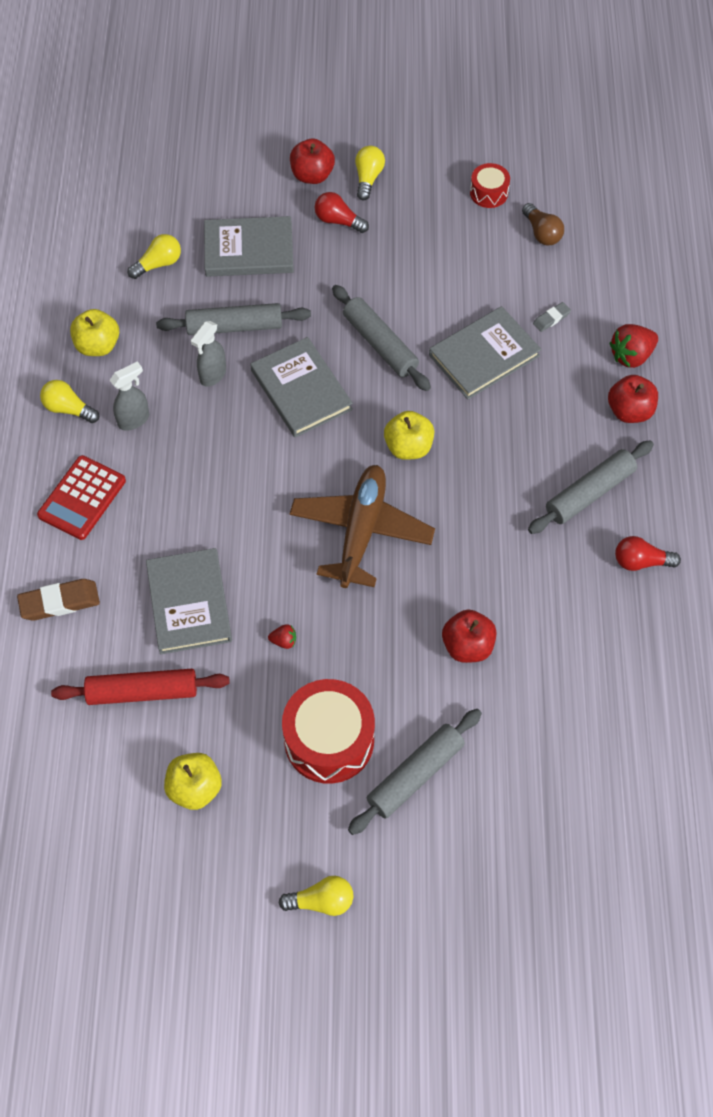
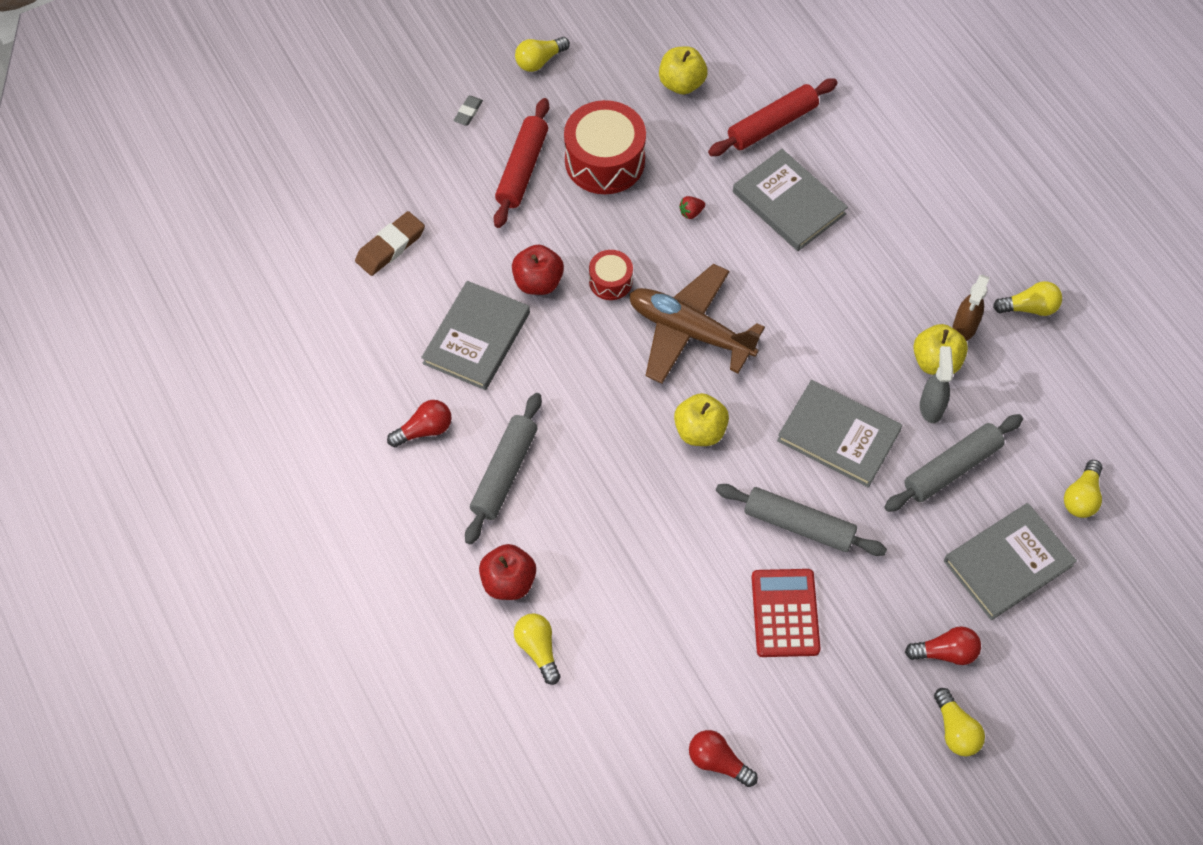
camera: 150 degrees right, 0 degrees up
(59, 602) = (891, 153): brown eraser -> brown eraser (390, 246)
(82, 498) = (947, 239): red calculator -> red calculator (785, 613)
(98, 345) = (1059, 380): yellow apple -> yellow apple (936, 361)
(134, 420) = (964, 328): grey spray bottle -> brown spray bottle
(312, 175) = (1018, 699): red apple -> none
(361, 531) = (690, 331): brown plane -> brown plane turned 135 degrees clockwise
(415, 775) = (522, 169): grey rolling pin -> red rolling pin
(484, 355) = (688, 568): grey book -> grey book (477, 338)
(489, 193) = (810, 787): red drum -> red drum (610, 281)
(542, 233) = (718, 762): brown light bulb -> red light bulb
(551, 319) = (645, 650): grey eraser -> grey eraser (468, 112)
(631, 356) = (538, 649): red strawberry -> yellow light bulb

